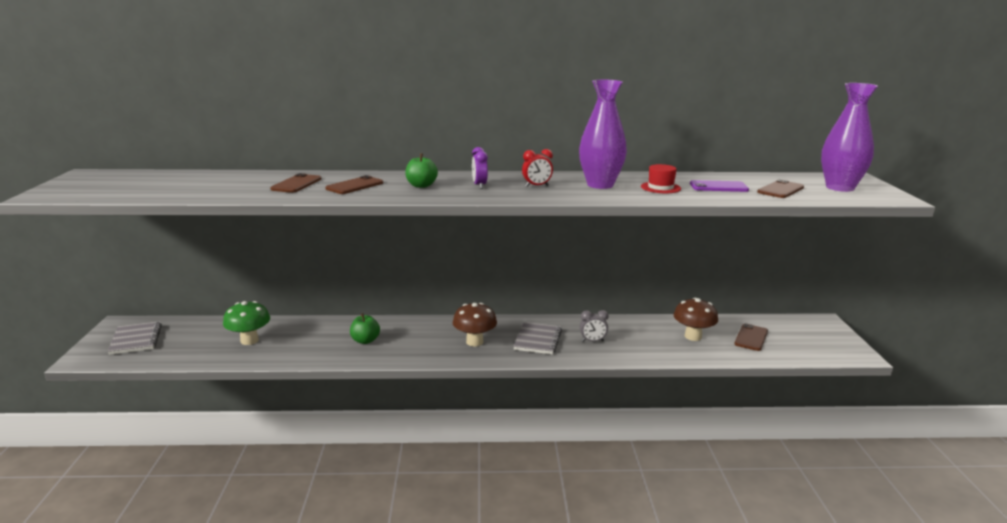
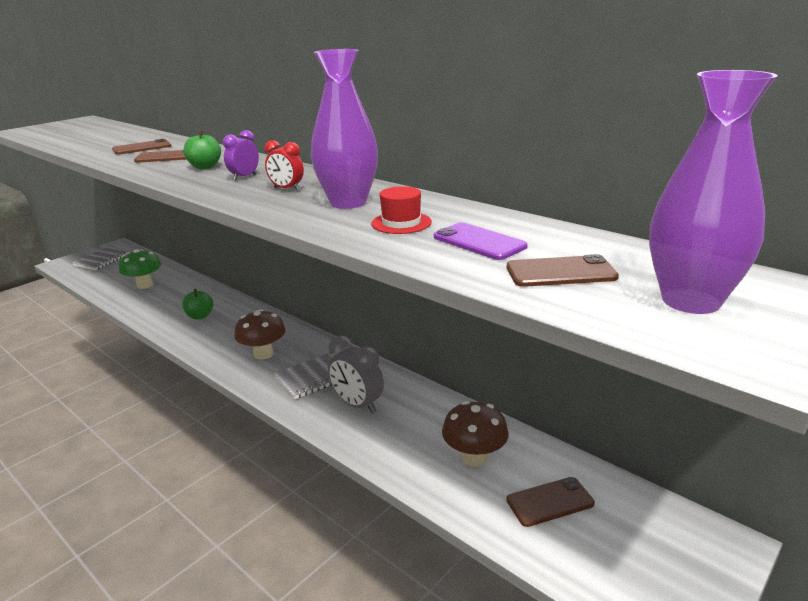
camera: 45 degrees right, 5 degrees up
(592, 341) = (357, 405): grey clock -> grey clock, size x1.64

